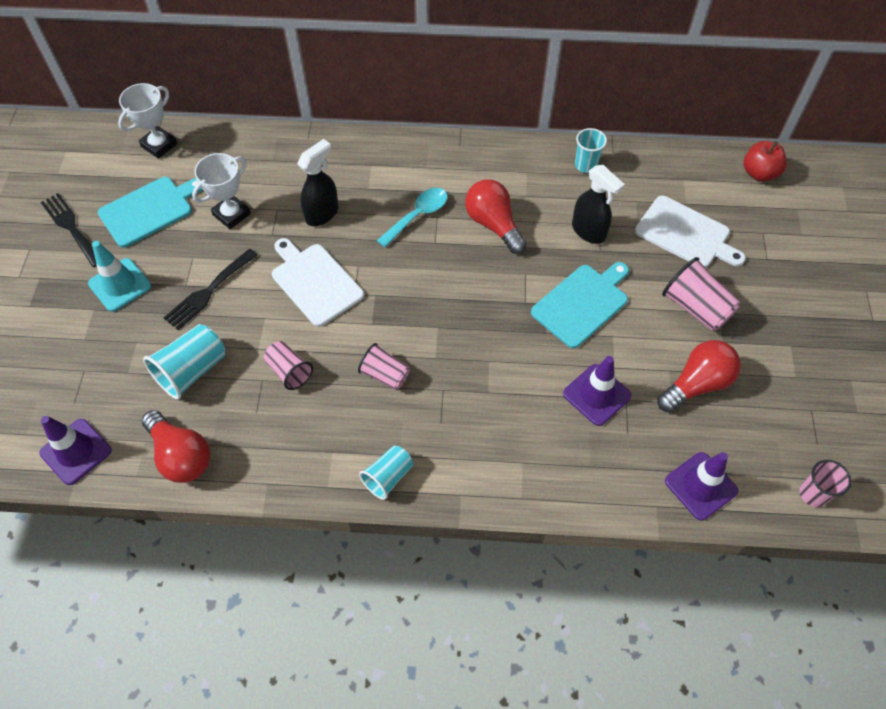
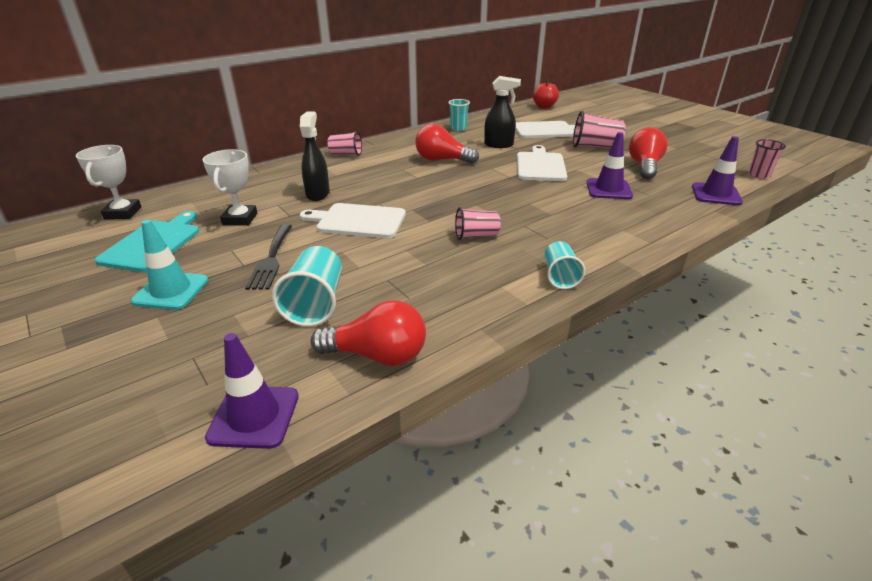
camera: 40 degrees left, 25 degrees down
(71, 227) = (70, 282): black fork -> none
(289, 371) = (403, 265): pink cup -> pink cup (346, 154)
(418, 216) = (389, 172): turquoise spoon -> none
(582, 303) = (540, 165): turquoise cutting board -> white cutting board

